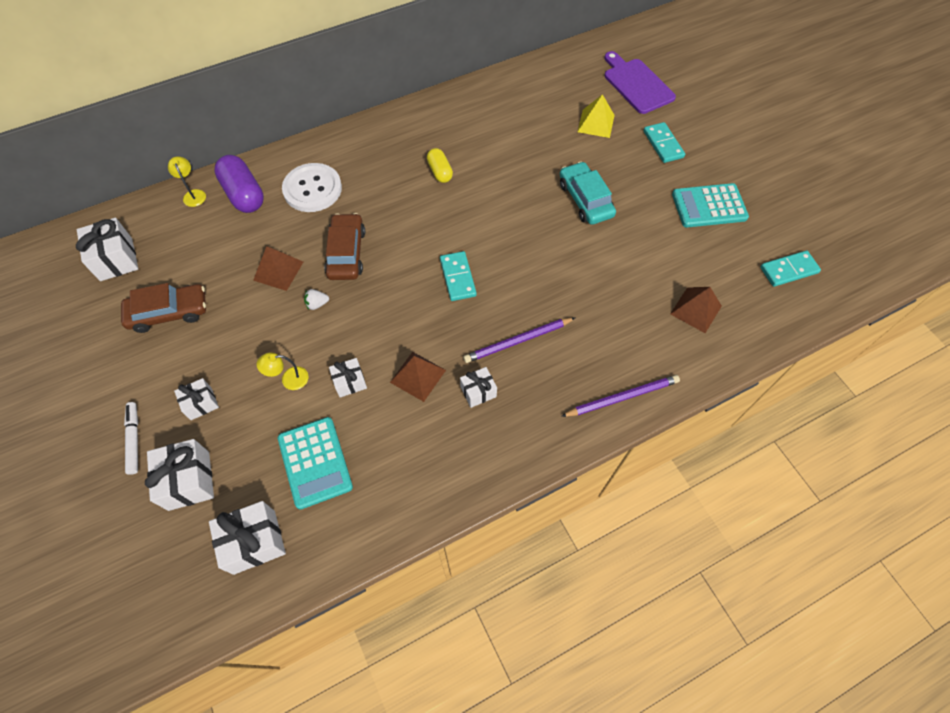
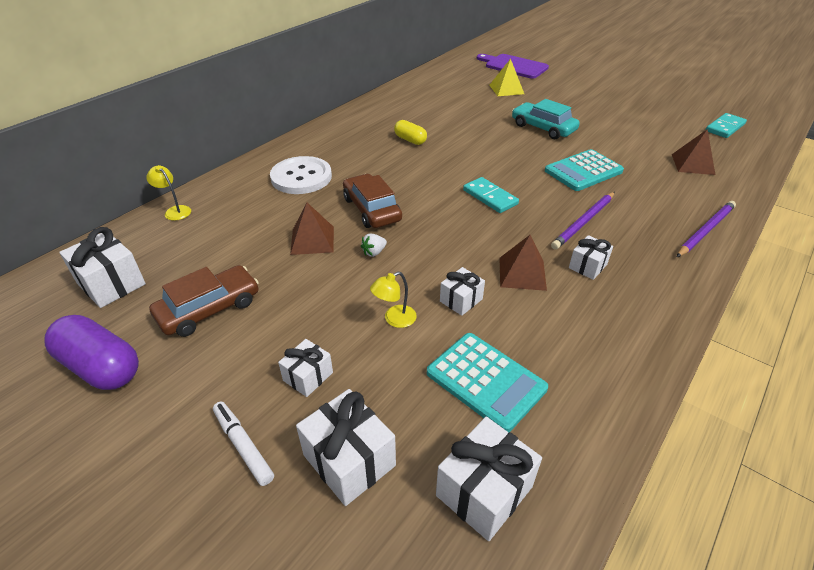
camera: 25 degrees left, 20 degrees down
(244, 194) = (232, 197): purple capsule -> purple capsule (101, 366)
(663, 144) = (565, 89): turquoise domino -> none
(709, 206) = (633, 110): turquoise calculator -> turquoise calculator (583, 171)

